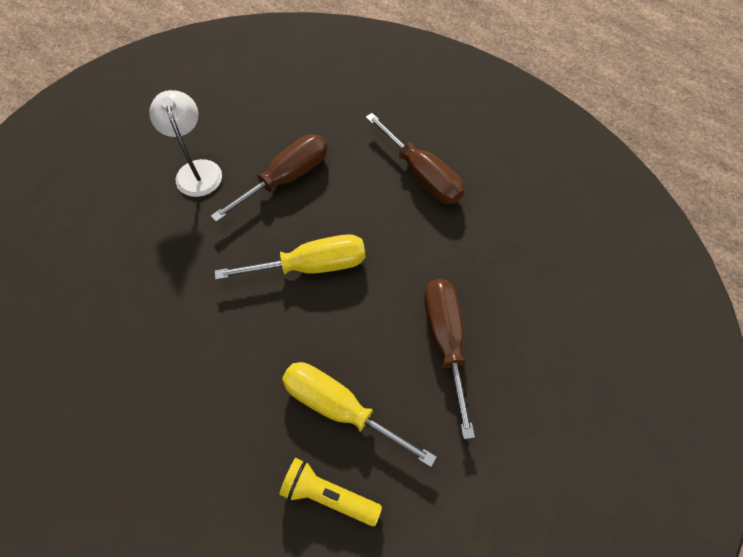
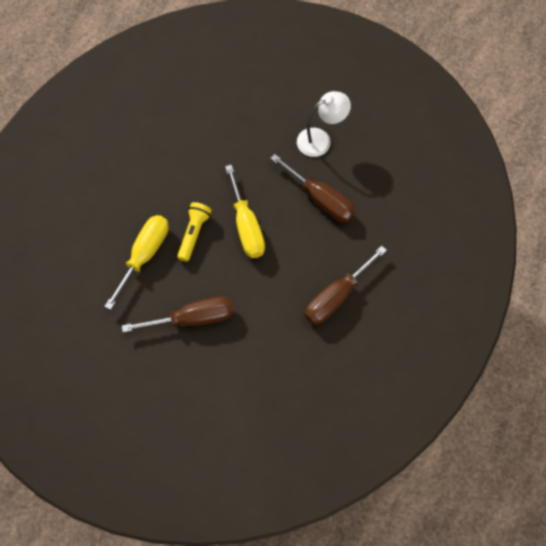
camera: 85 degrees right, 5 degrees up
(328, 495) = (92, 254): yellow flashlight -> yellow flashlight (194, 234)

